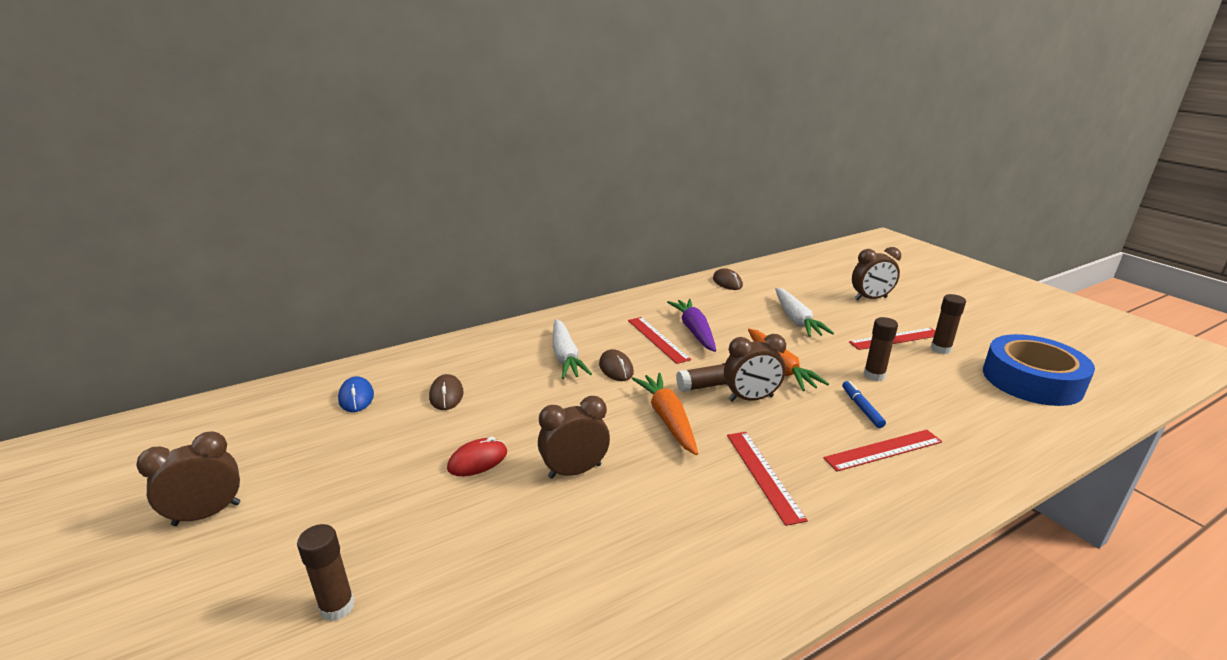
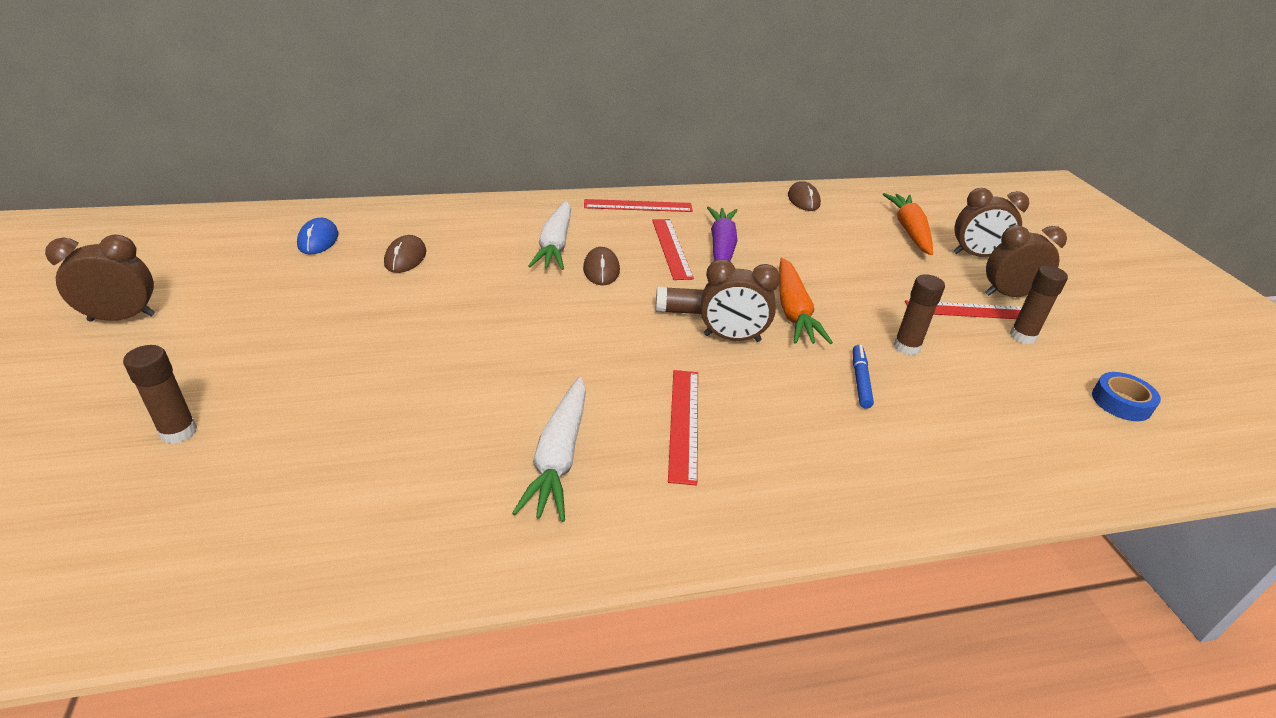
camera: 15 degrees right, 10 degrees up
(478, 460) = (392, 331): red mouse -> none
(575, 471) = (482, 366): brown clock -> brown clock (1008, 295)
(668, 419) = (619, 337): orange carrot -> orange carrot (909, 231)
(796, 320) = (857, 261): white carrot -> white carrot (559, 457)
(883, 450) = (850, 434): red ruler -> red ruler (638, 206)
(1032, 380) = (1121, 402): blue tape -> blue tape, size x0.46

